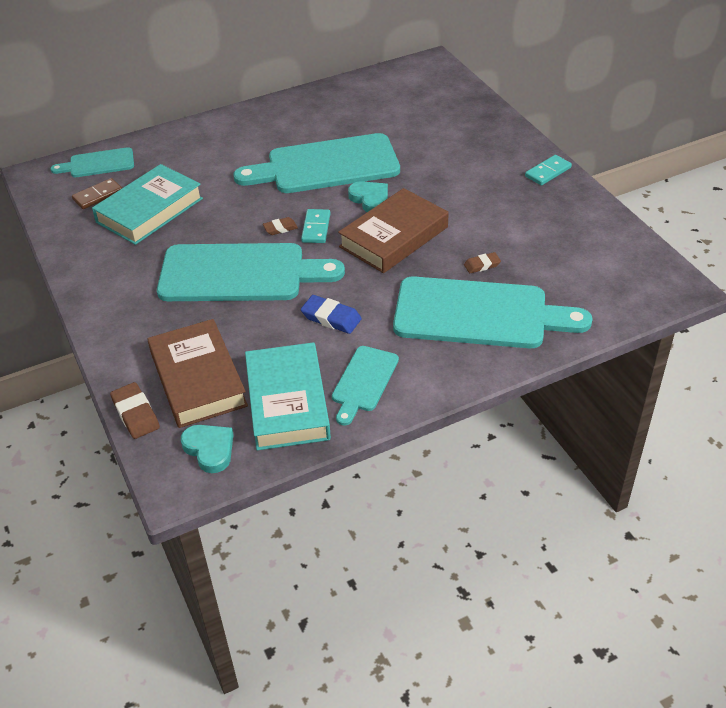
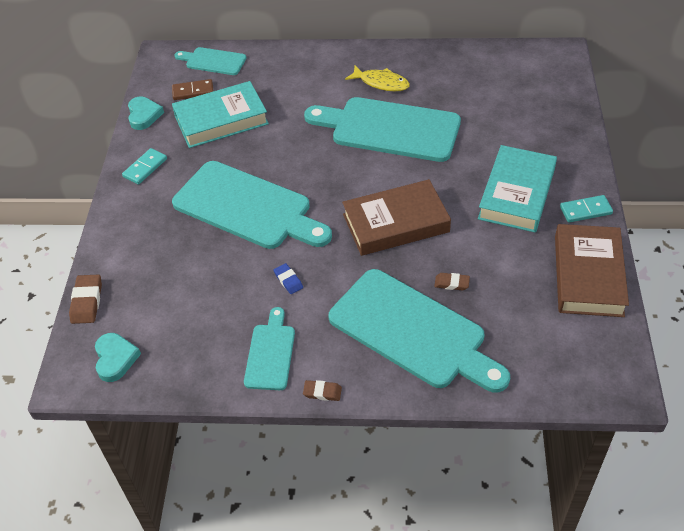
camera: 30 degrees right, 5 degrees up
(197, 379) = (150, 291): brown book -> brown book (588, 275)
(280, 228) = (308, 177): brown eraser -> brown eraser (322, 392)
(287, 132) = (381, 83): none -> yellow fish
(288, 402) = (200, 344): turquoise book -> turquoise book (517, 194)
(316, 228) = (337, 188): turquoise domino -> turquoise domino (145, 168)
(331, 318) = (288, 280): blue eraser -> blue eraser, size x0.63
(363, 382) = (270, 353): turquoise cutting board -> turquoise cutting board turned 135 degrees clockwise
(370, 199) = (402, 177): turquoise heart -> turquoise heart (144, 115)

